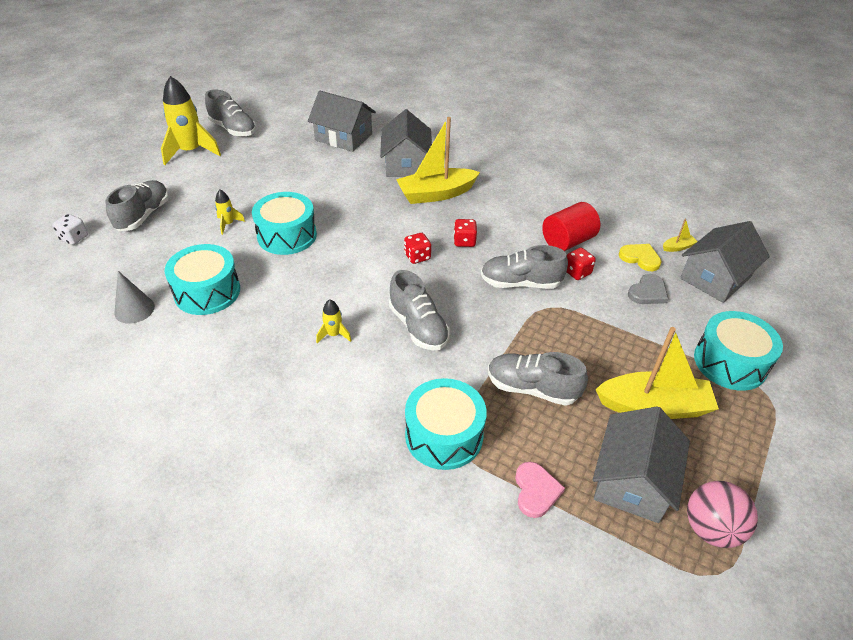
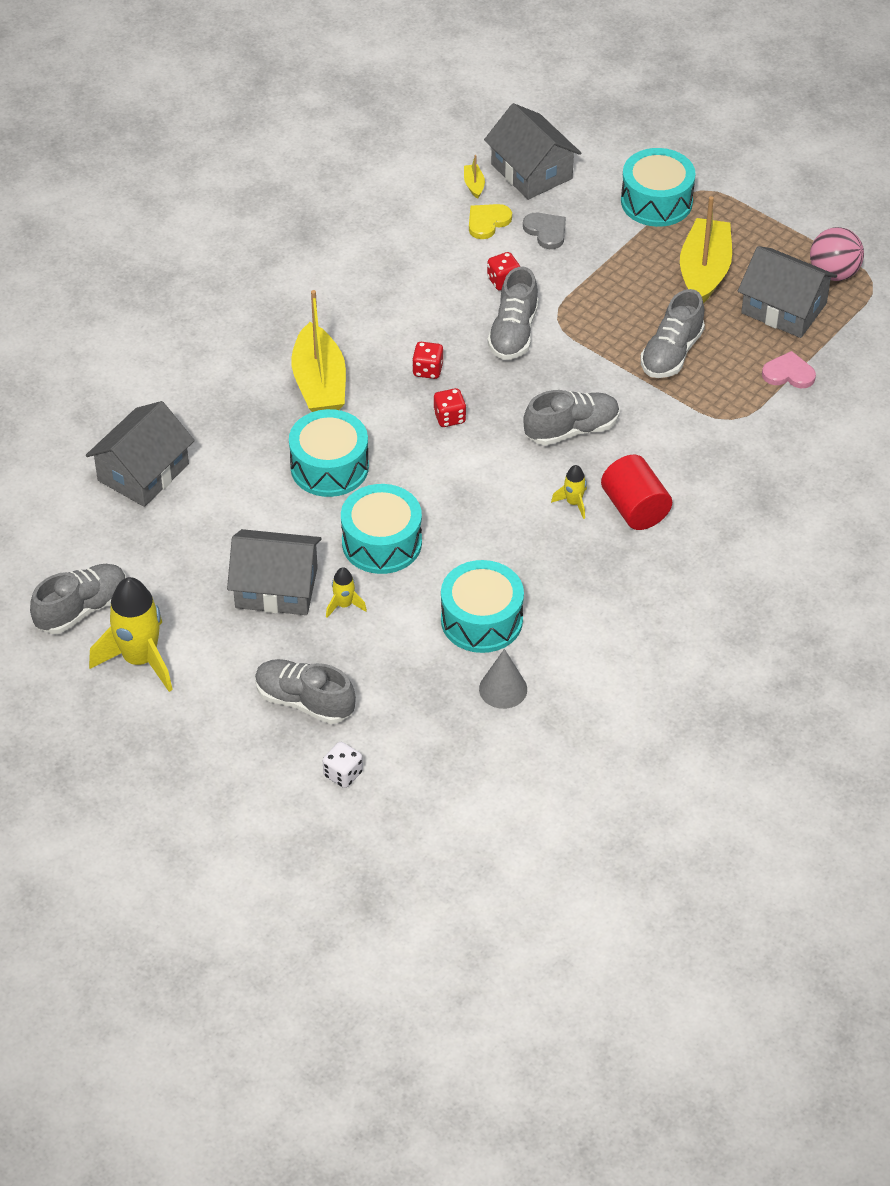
camera: 80 degrees left, 5 degrees up
(406, 164) = (237, 407): grey house -> grey house (276, 587)
(444, 435) = (722, 427): turquoise drum -> turquoise drum (329, 467)
(567, 241) = (445, 276): red cylinder -> red cylinder (635, 508)

